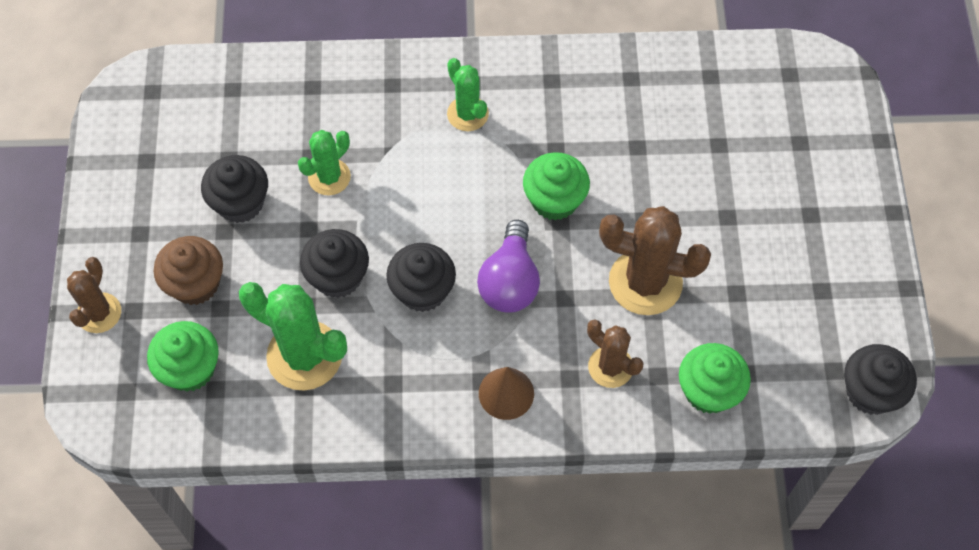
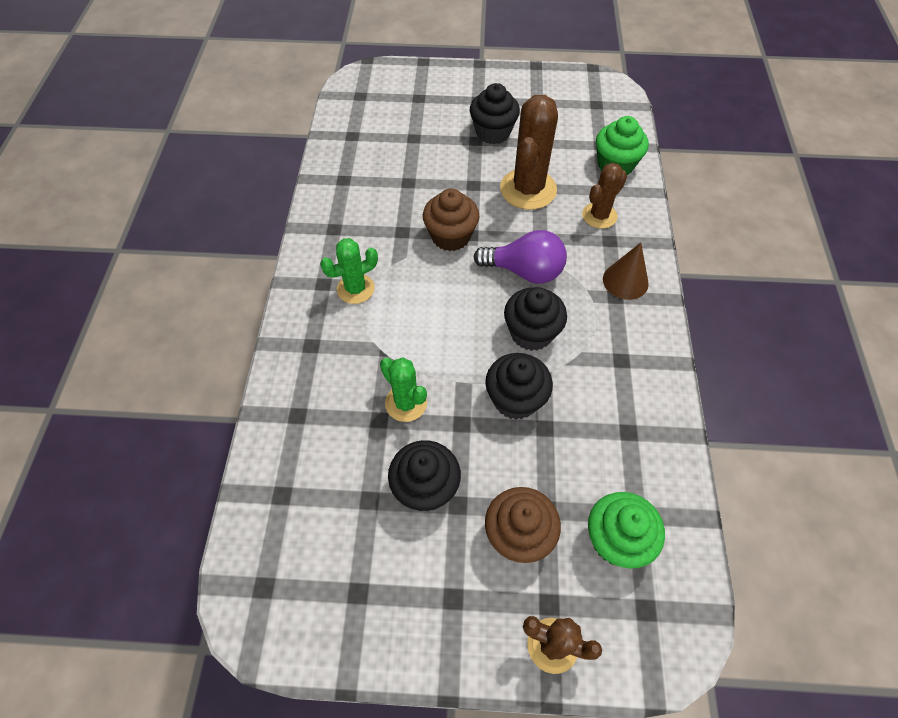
camera: 85 degrees left, 5 degrees down
(304, 356) = (597, 430): green cactus -> none
(554, 200) = (450, 236): green cupcake -> brown cupcake
(870, 392) = (611, 90): black cupcake -> black cupcake (493, 132)

